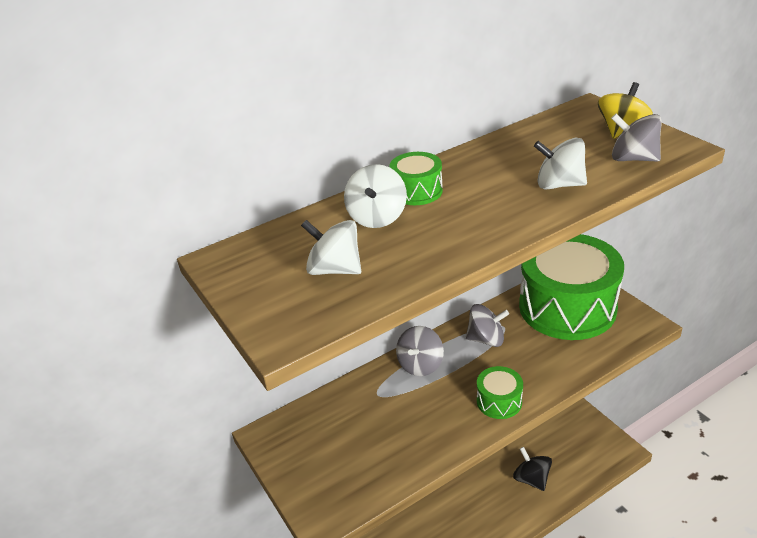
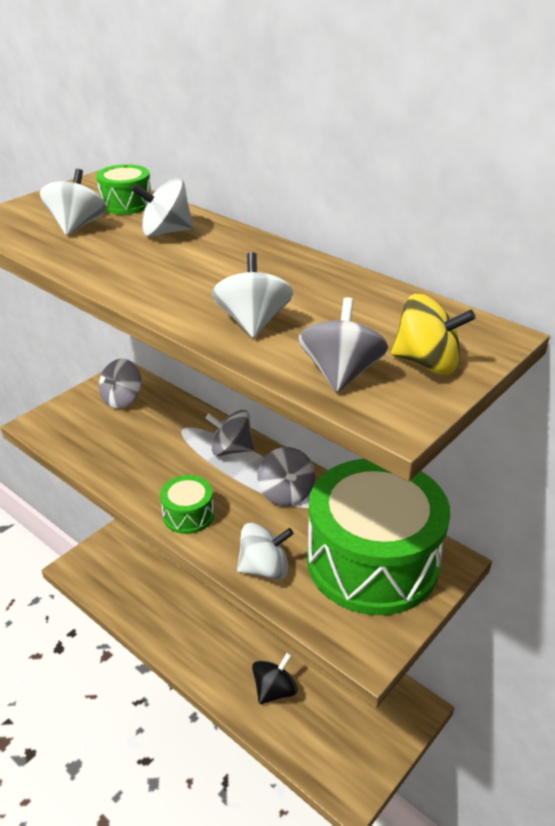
camera: 70 degrees right, 0 degrees up
(310, 438) = (122, 399): none -> grey spinning top
(417, 191) = (219, 244): green drum -> green drum (126, 204)
(567, 363) = (264, 568): none -> white spinning top

